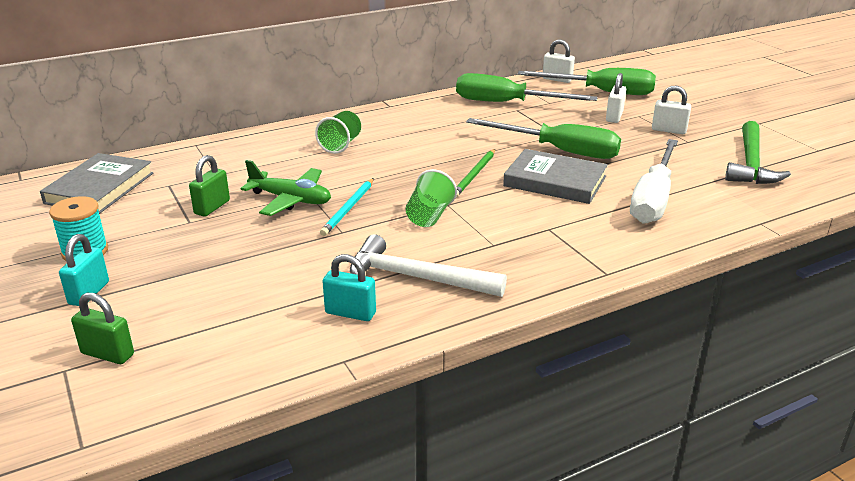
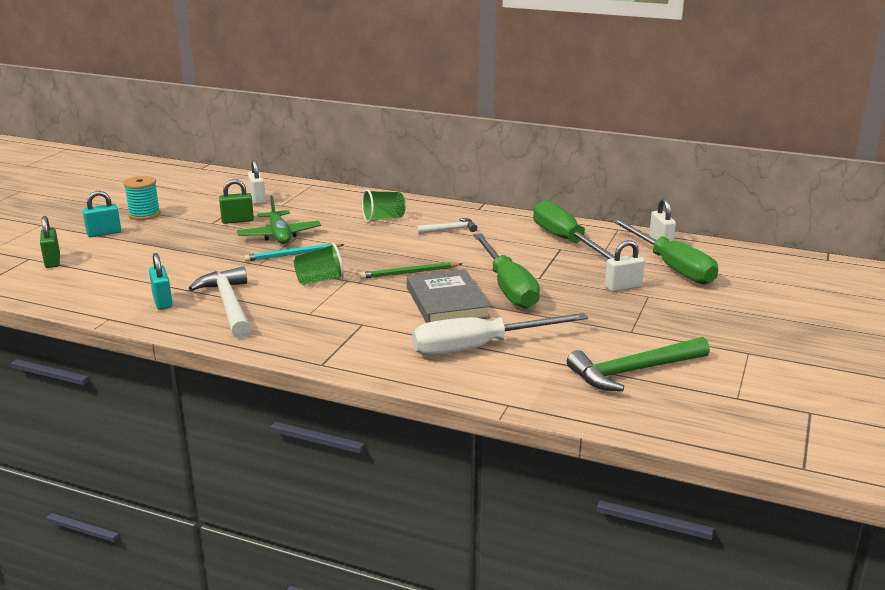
camera: 50 degrees right, 5 degrees down
(99, 188) = (219, 187): grey book -> none
(413, 130) = (450, 230): none -> white hammer
(669, 130) = (640, 317): white padlock -> white padlock (257, 199)

